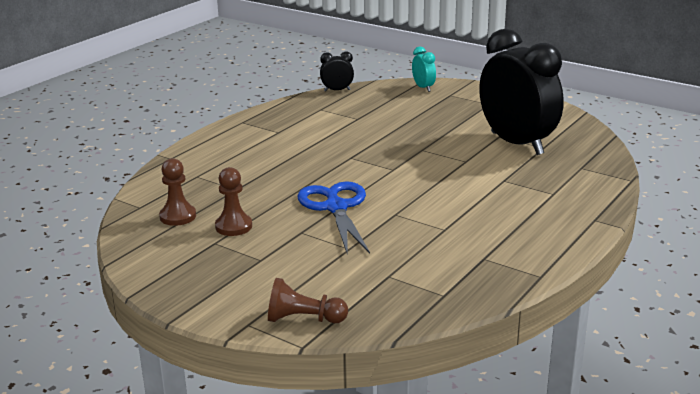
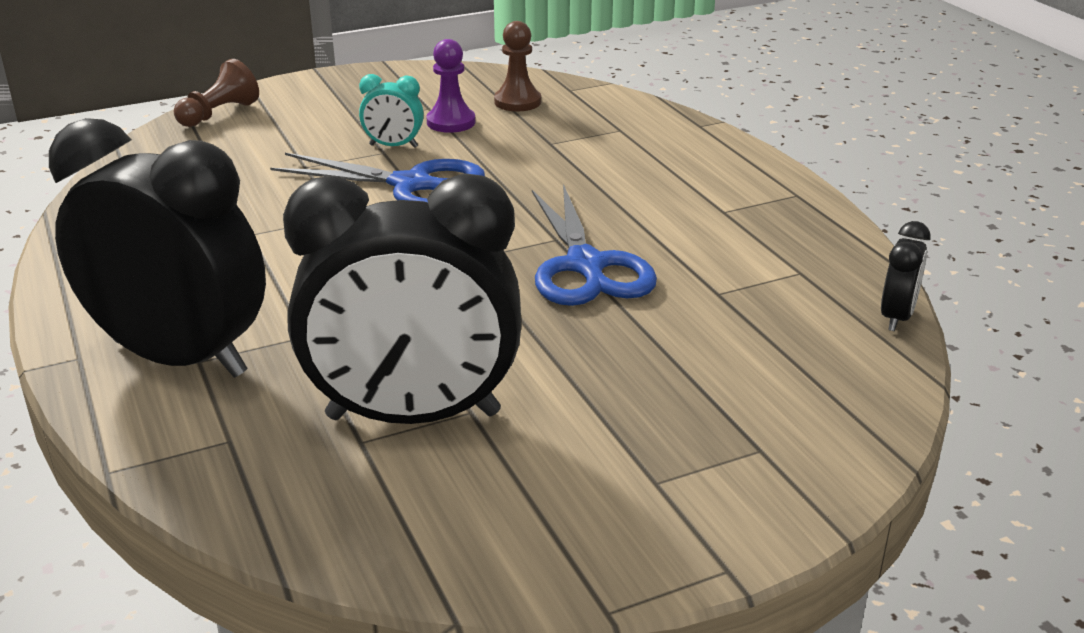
camera: 120 degrees right, 5 degrees up
(233, 226) = (451, 122): brown pawn -> purple pawn
(368, 145) = (586, 266): none -> blue scissors
(423, 88) = (837, 429): turquoise clock -> turquoise clock (393, 146)
(558, 197) = (179, 358): none -> black clock

